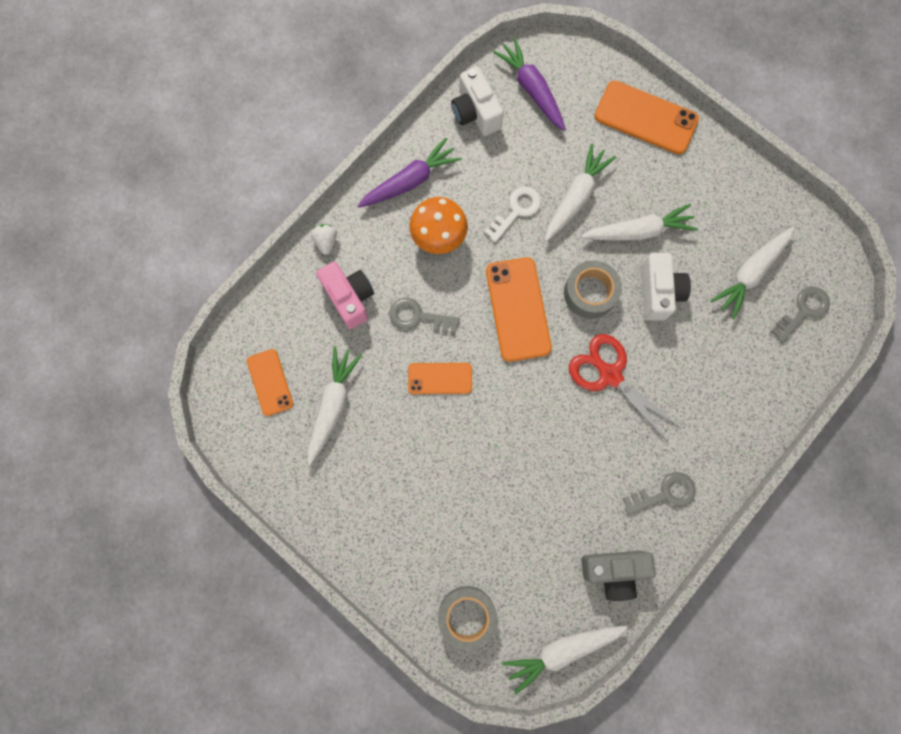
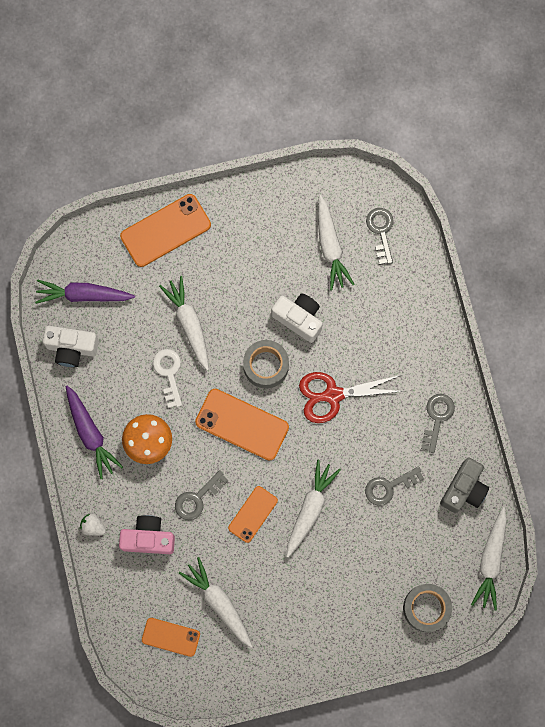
camera: 55 degrees left, 0 degrees up
(410, 181) = (90, 433): purple carrot -> purple carrot turned 150 degrees clockwise
(561, 492) = (389, 486): none -> grey key
(638, 231) = (245, 299): white carrot -> white carrot (310, 509)

